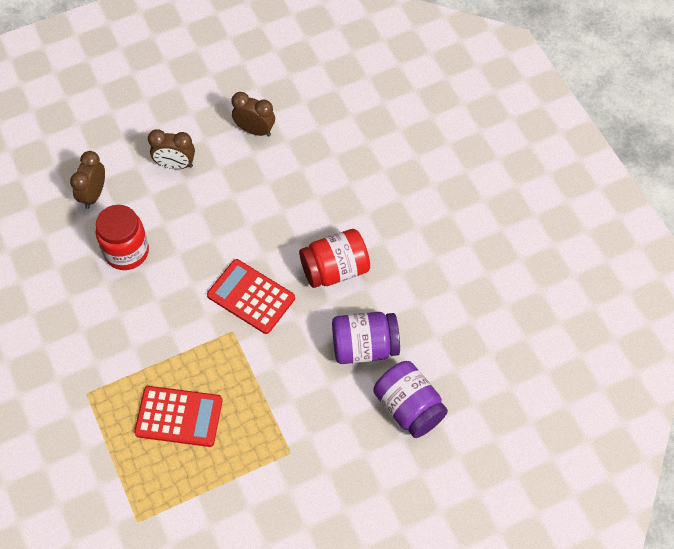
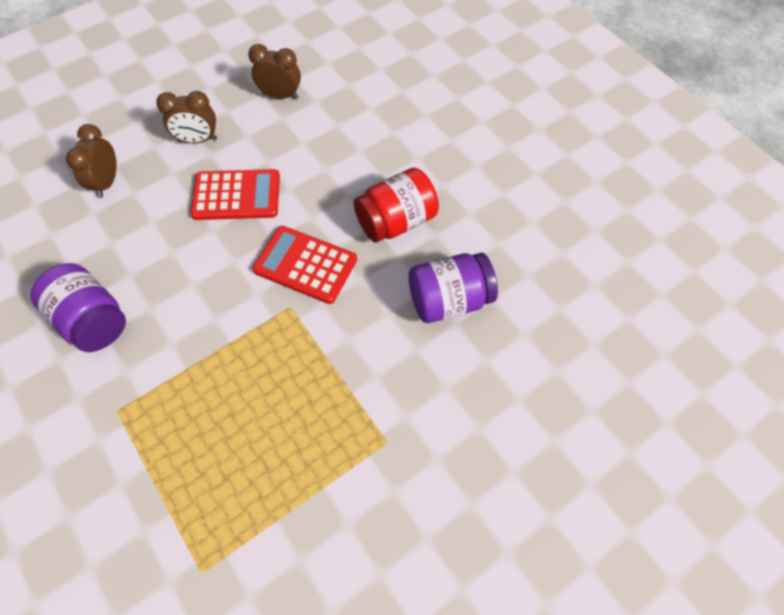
camera: 10 degrees left, 0 degrees up
(126, 251) = (151, 237): red jar -> none
(179, 416) = (238, 420): red calculator -> red calculator (236, 195)
(408, 407) = (518, 362): purple jar -> purple jar (92, 320)

